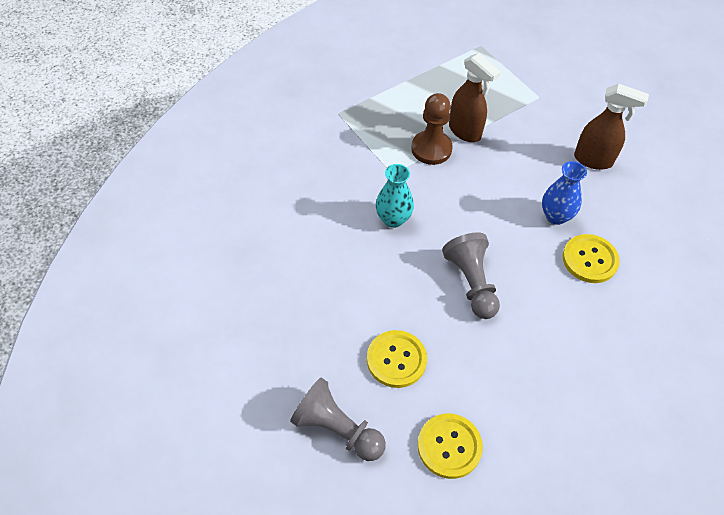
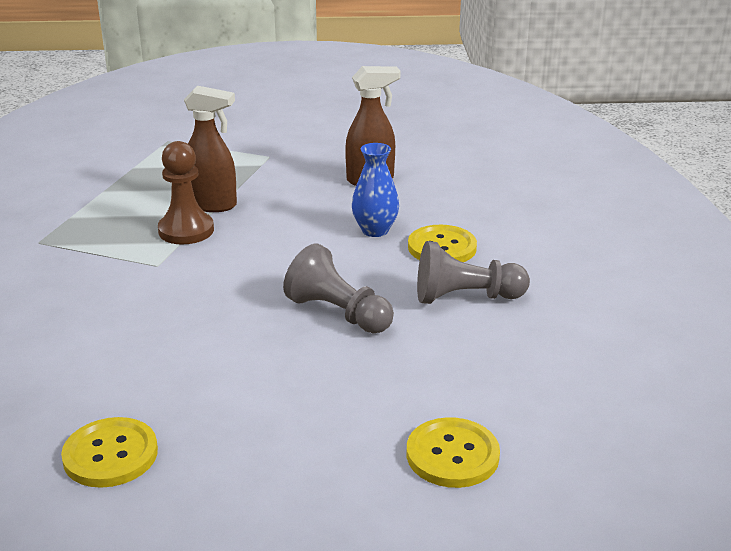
camera: 35 degrees left, 25 degrees down
(337, 429) = (303, 509): grey pawn -> grey pawn (465, 297)
(393, 219) = (194, 300): turquoise vase -> none
(396, 360) = (315, 412): yellow button -> yellow button (110, 455)

